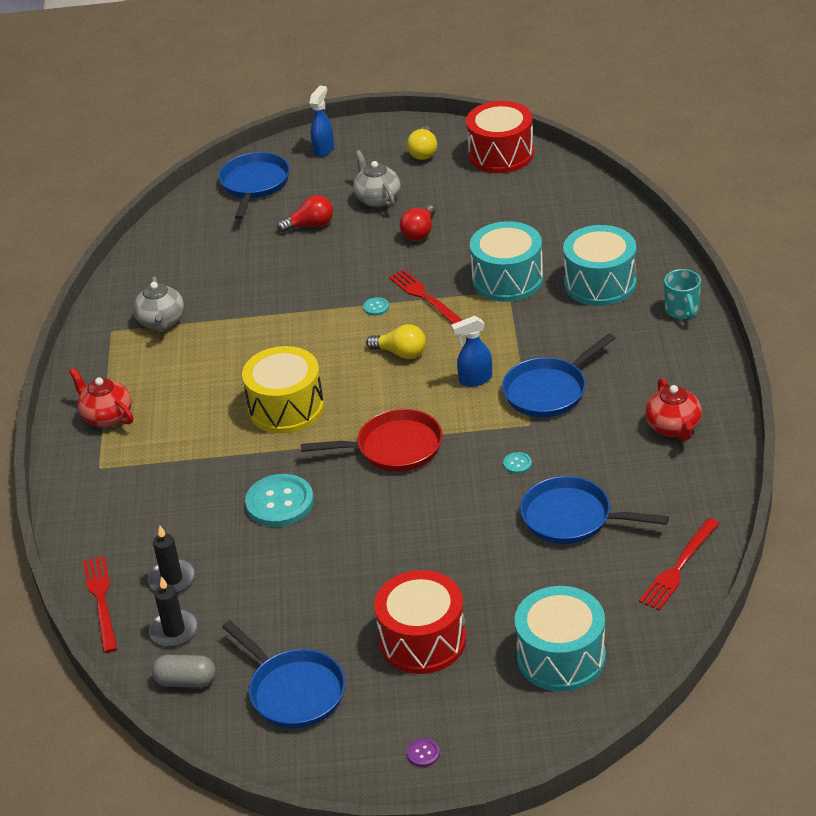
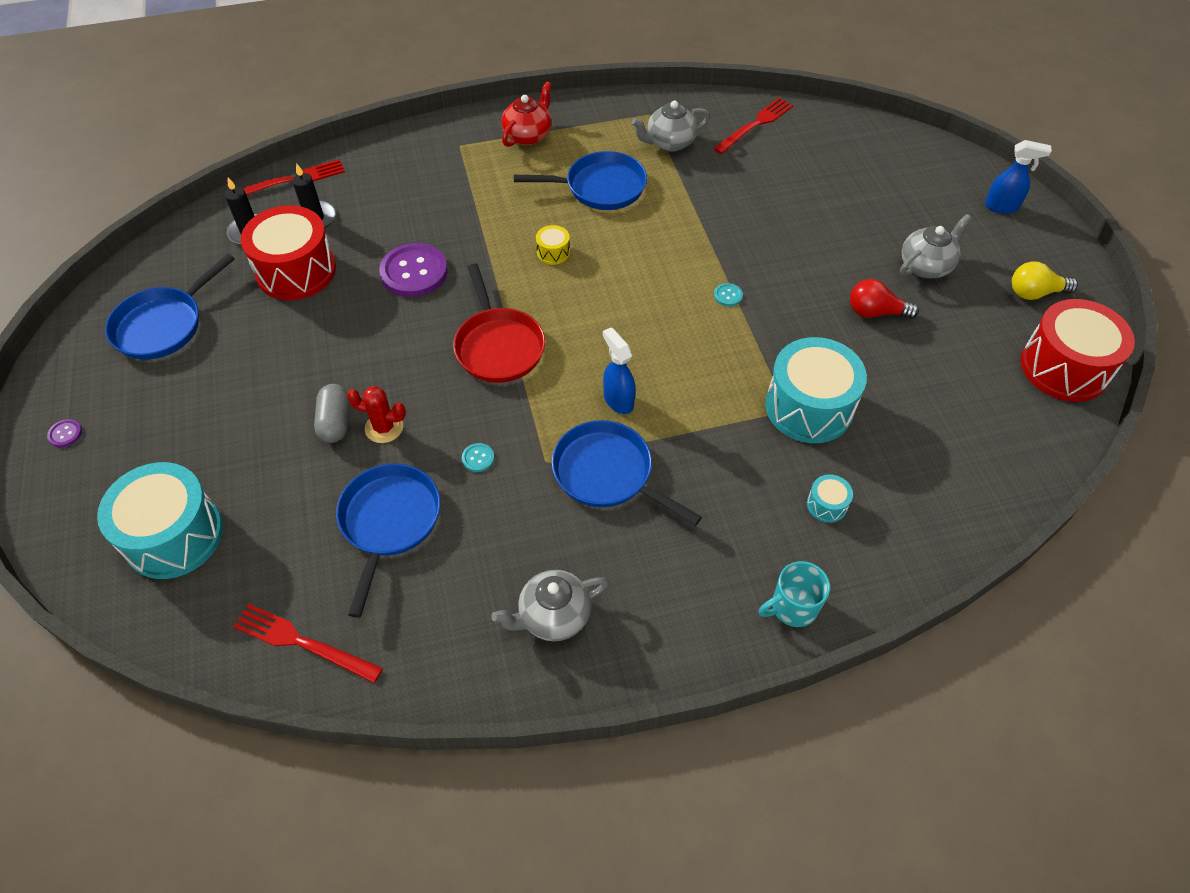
camera: 75 degrees right, 15 degrees up
(186, 681) = (188, 251): grey capsule -> grey capsule (335, 422)
(254, 185) = (913, 165): blue pan -> blue pan (600, 187)
(279, 503) = (414, 272): turquoise button -> purple button
(286, 408) = (553, 252): yellow drum -> yellow drum, size x0.43
(310, 225) = (856, 219): red light bulb -> none
(400, 353) = (653, 328): yellow light bulb -> none
(422, 640) = (214, 411): red drum -> red drum (296, 271)
(425, 298) = (755, 335): red fork -> red fork (755, 125)
(470, 522) = (384, 428): none -> red cactus
(600, 283) = (826, 505): turquoise drum -> turquoise drum, size x0.43
(674, 428) = (553, 616): red teapot -> grey teapot

